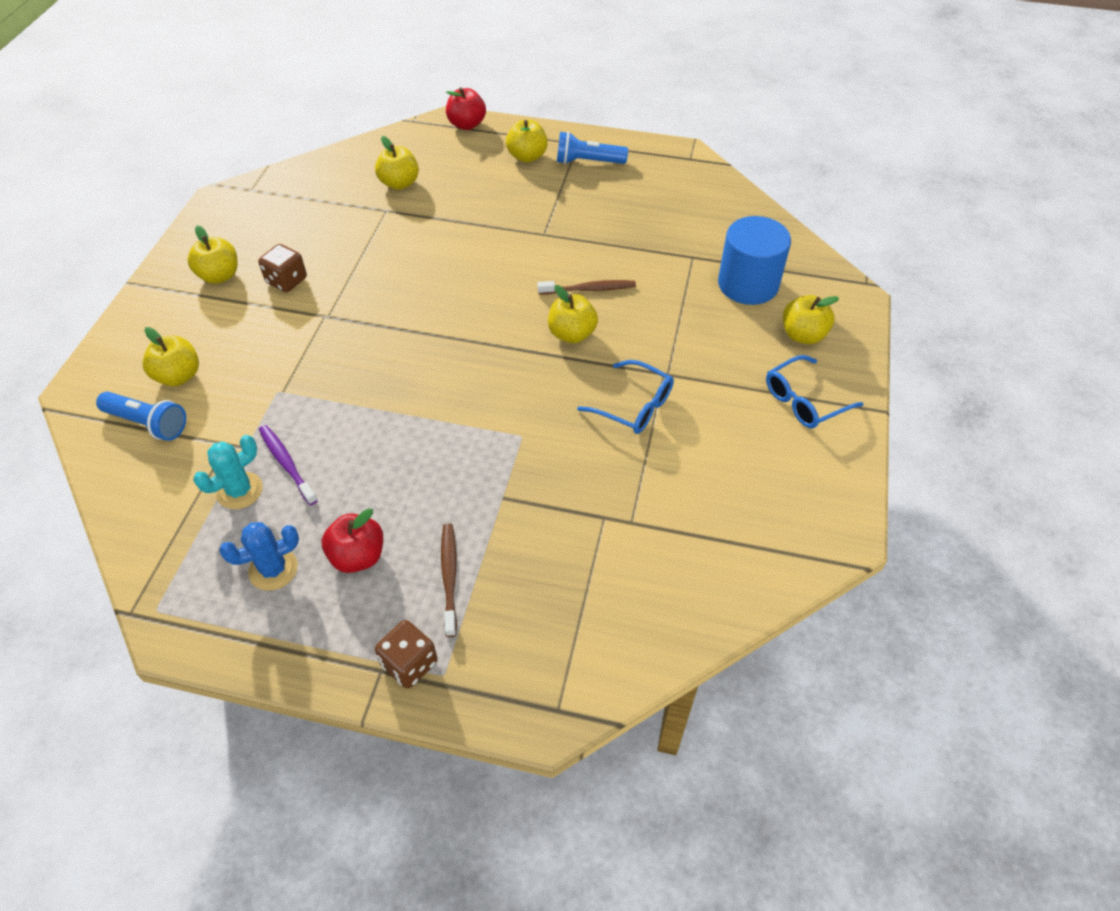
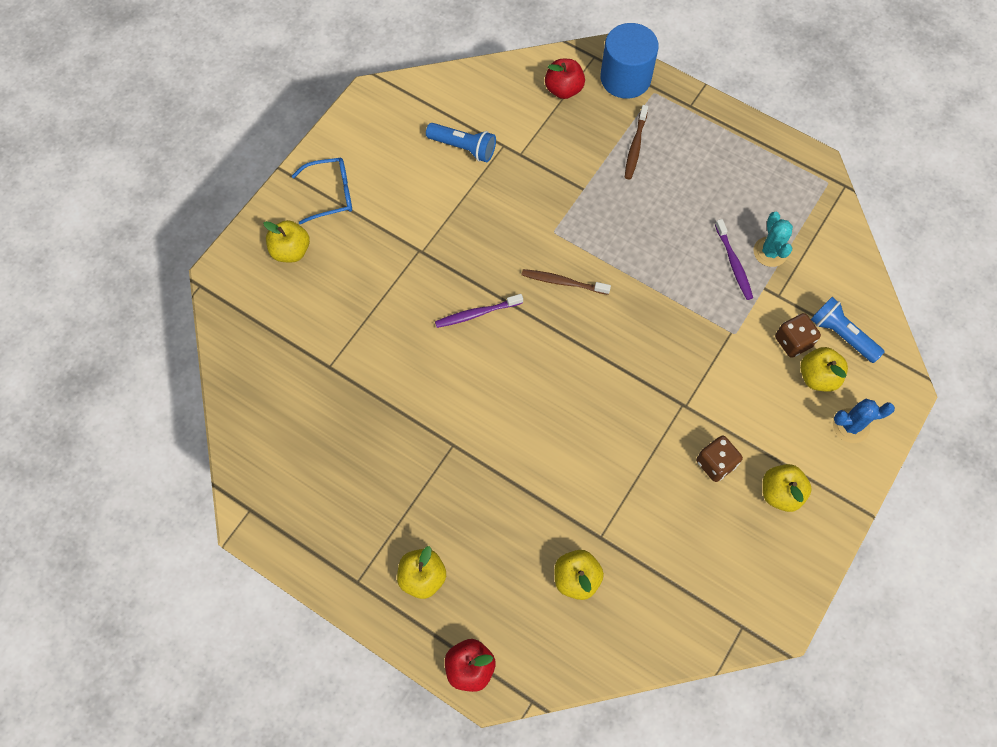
camera: 160 degrees left, 15 degrees up
(239, 491) = (770, 252): turquoise cactus -> turquoise cactus turned 75 degrees counterclockwise
(273, 569) = (750, 186): blue cactus -> blue cactus (850, 426)
(358, 556) = (692, 178): red apple -> red apple (563, 89)
(409, 664) = (672, 104): brown dice -> brown dice (793, 341)
(572, 334) = (477, 313): yellow apple -> purple toothbrush
(588, 162) = (361, 543): blue flashlight -> blue flashlight (463, 147)
(588, 289) = (441, 359): brown toothbrush -> brown toothbrush (563, 282)
(634, 406) = (459, 230): blue glasses -> none
(748, 284) = (300, 317): blue cylinder -> blue cylinder (625, 78)

